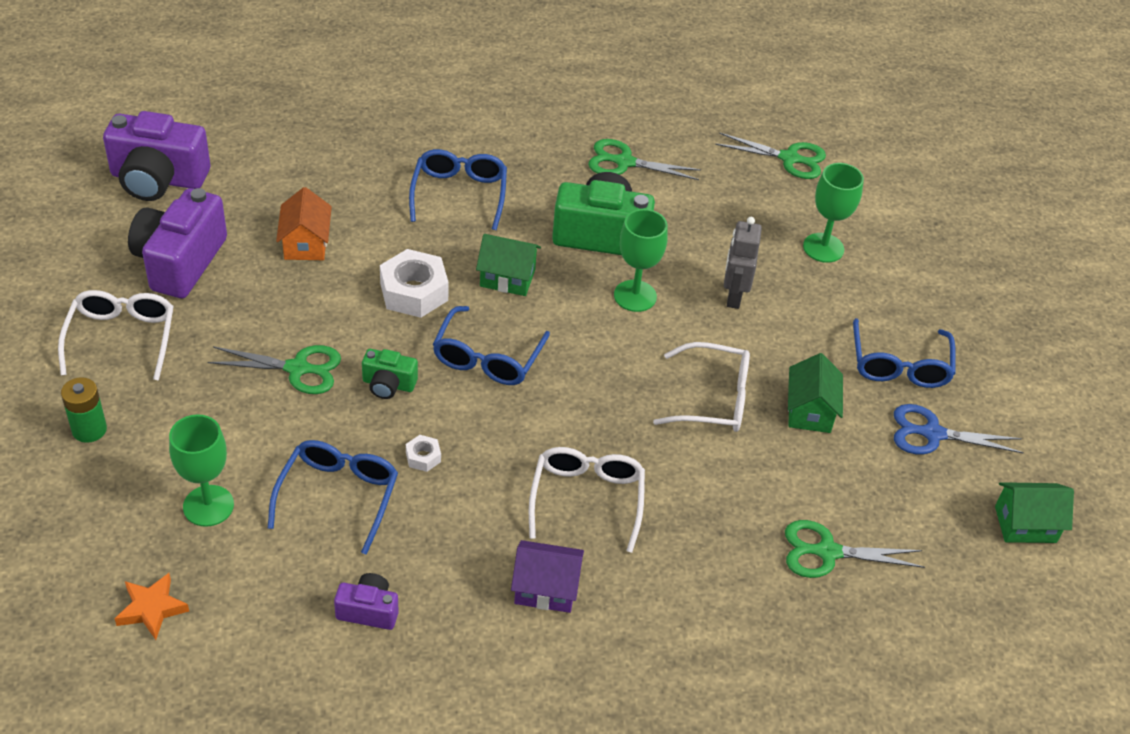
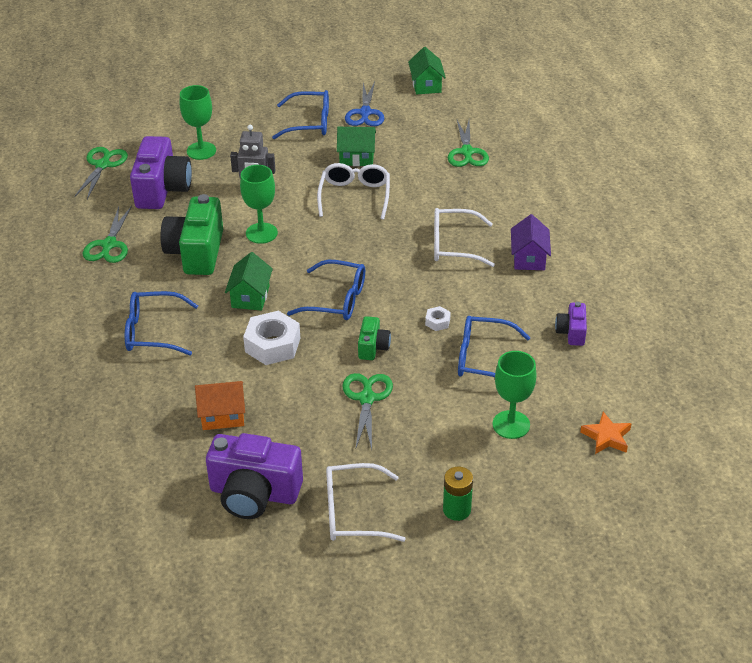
camera: 90 degrees left, 5 degrees down
(158, 179) = (141, 533): purple camera -> purple camera (162, 189)

